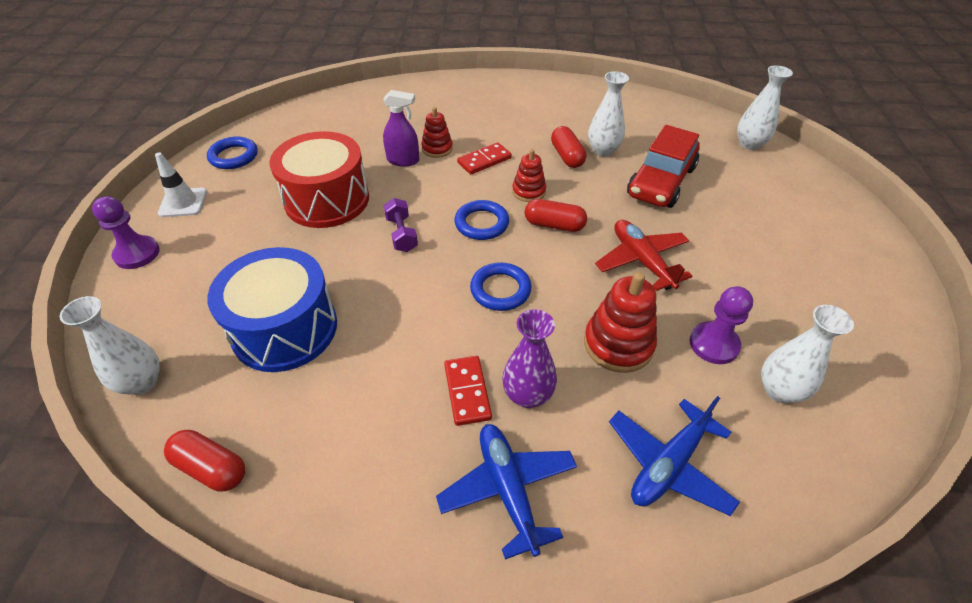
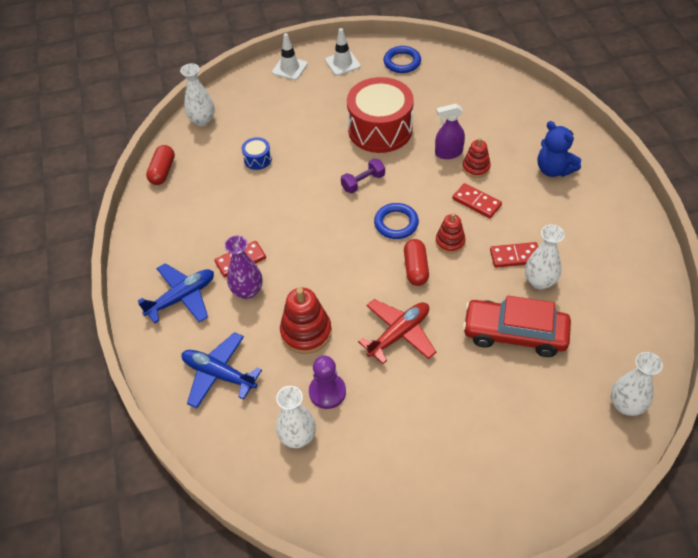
camera: 75 degrees right, 5 degrees up
(137, 254) = (289, 68): purple pawn -> white traffic cone
(285, 329) = (257, 159): blue drum -> blue drum, size x0.42
(403, 160) = (448, 153): purple spray bottle -> purple spray bottle turned 90 degrees clockwise
(471, 106) = (554, 169): none -> blue teddy bear
(500, 290) = (331, 253): blue ring -> none
(567, 156) = (515, 256): red capsule -> red domino

